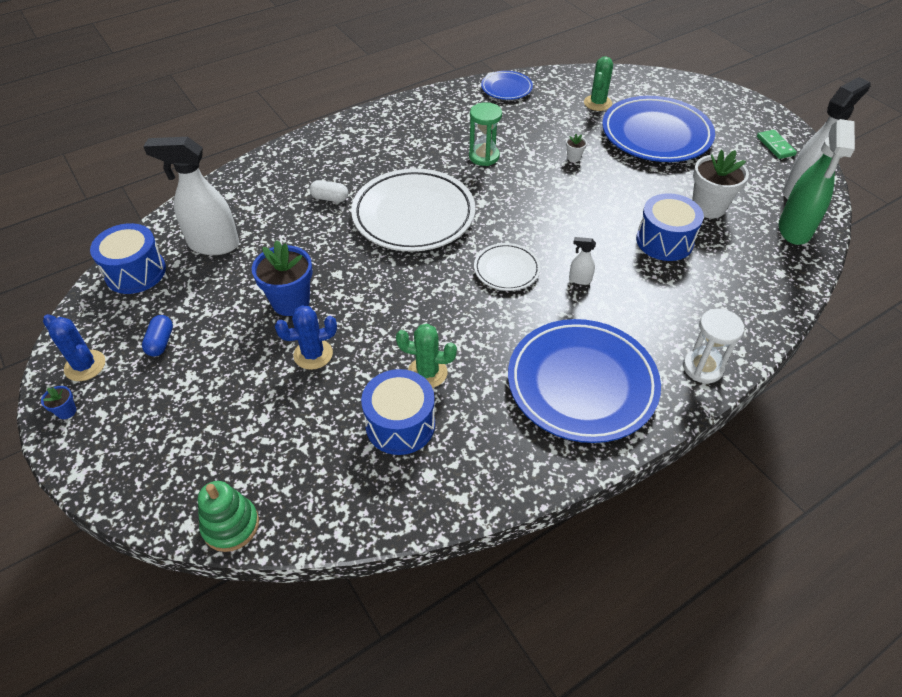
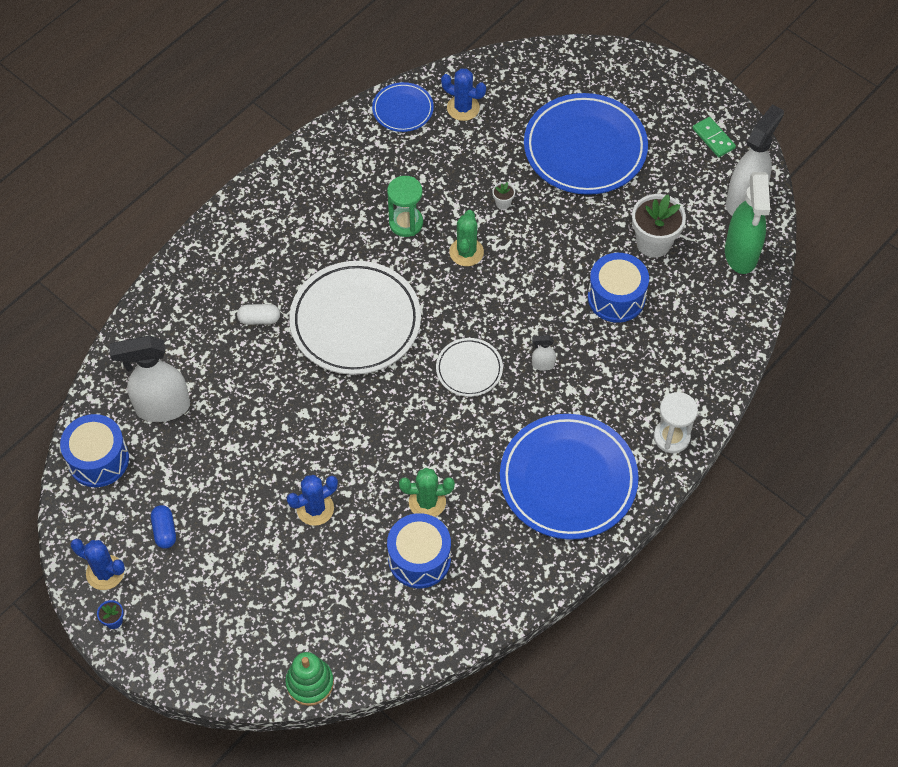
camera: 15 degrees left, 10 degrees up
(291, 302) = (270, 457): blue flower pot -> none
(557, 94) = (463, 108): none -> blue cactus
(597, 103) = (512, 112): green cactus -> green cactus (466, 252)

